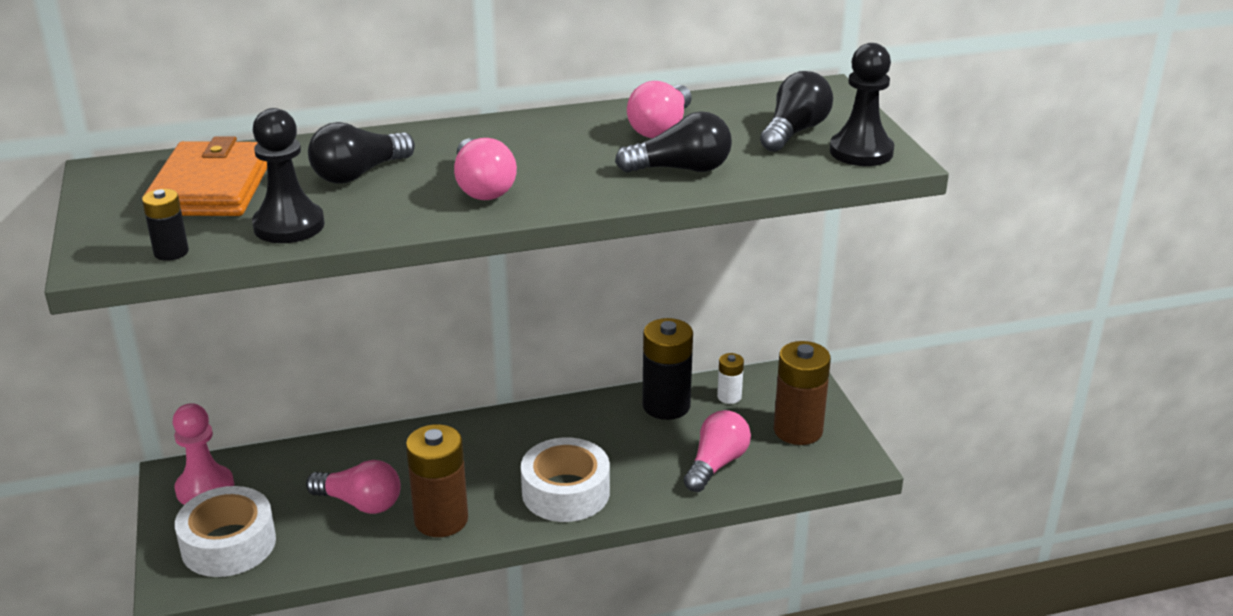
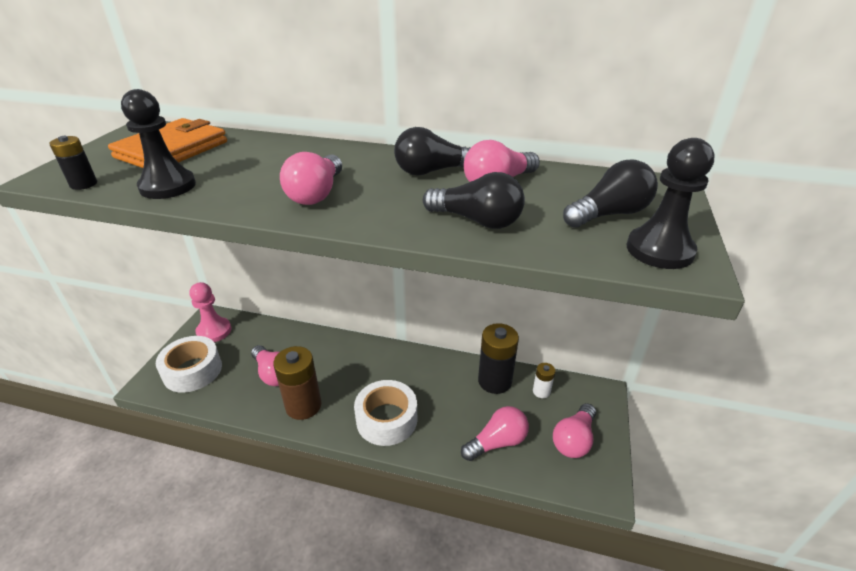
camera: 30 degrees right, 5 degrees up
(359, 174) = (258, 163): black light bulb -> black light bulb (432, 171)
(798, 430) = (574, 440): brown battery -> pink light bulb

